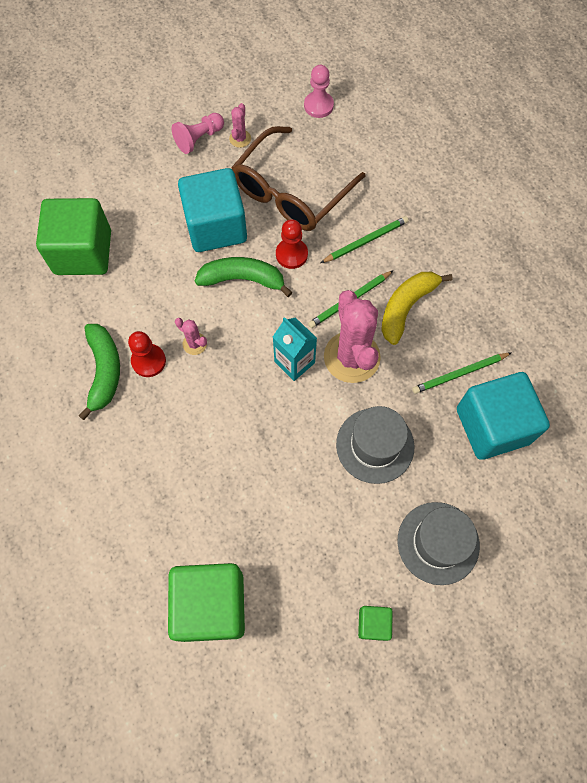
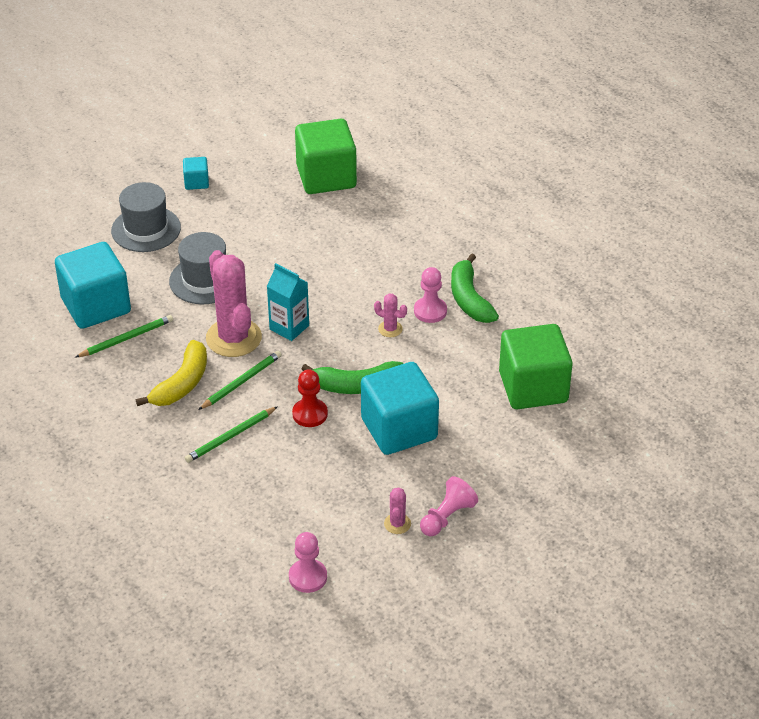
camera: 170 degrees right, 25 degrees down
(148, 361) = (430, 311): red pawn -> pink pawn
(291, 192) = (323, 474): brown glasses -> none
(373, 624) = (196, 182): green cube -> turquoise cube

